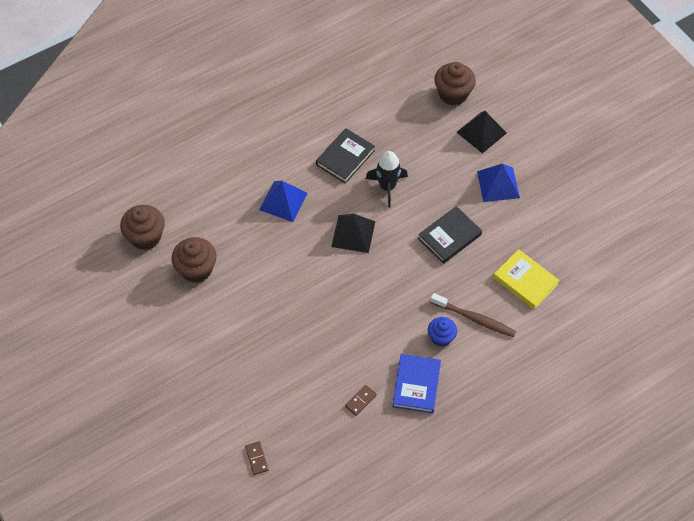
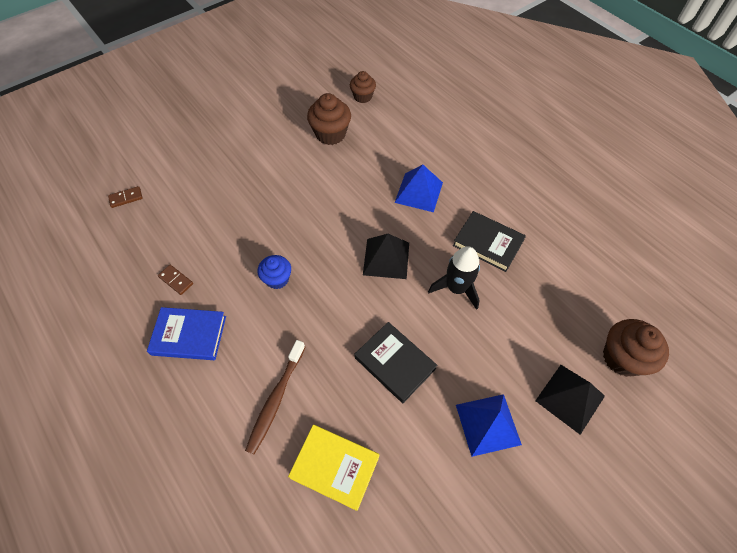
camera: 85 degrees right, 0 degrees up
(145, 237) = (362, 97): brown cupcake -> brown cupcake, size x0.64
(441, 337) = (250, 360): blue cupcake -> blue cupcake (277, 279)
(525, 281) = (335, 467): yellow book -> yellow book turned 75 degrees clockwise

